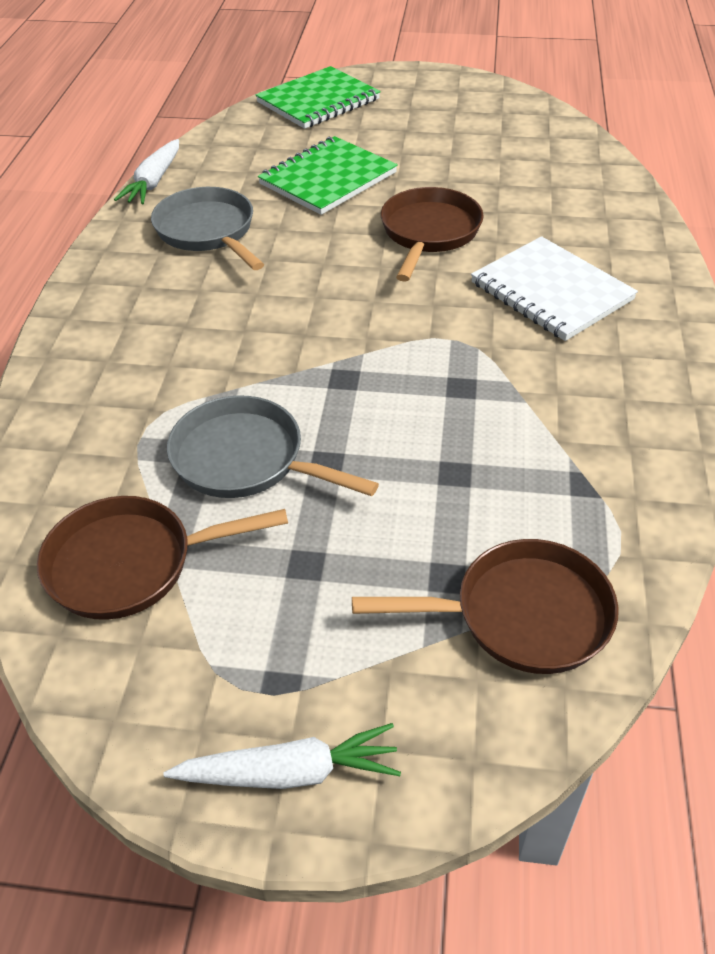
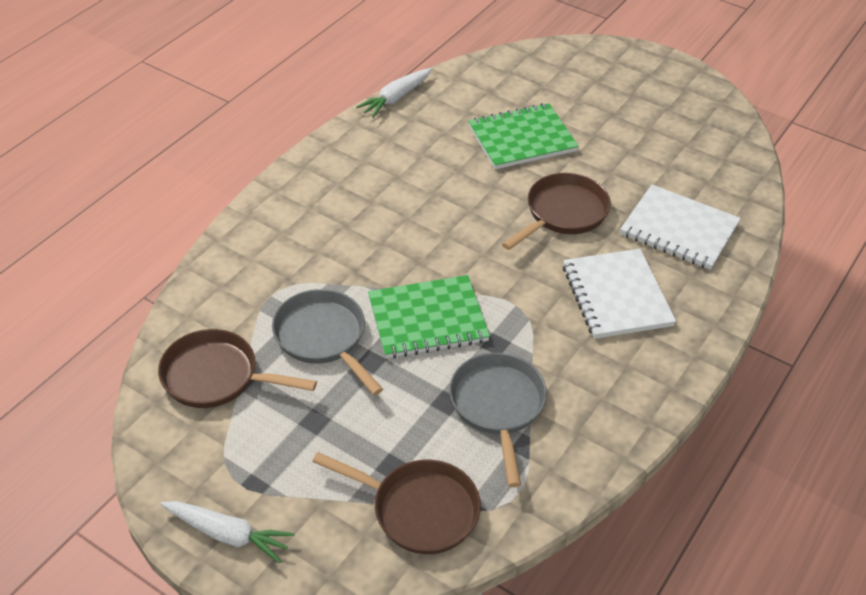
camera: 25 degrees right, 0 degrees up
(208, 231) = (407, 155): grey pan -> grey pan (498, 406)
(318, 101) = (564, 63): green notebook -> green notebook (427, 319)
(560, 210) = (679, 229): none -> white notebook

